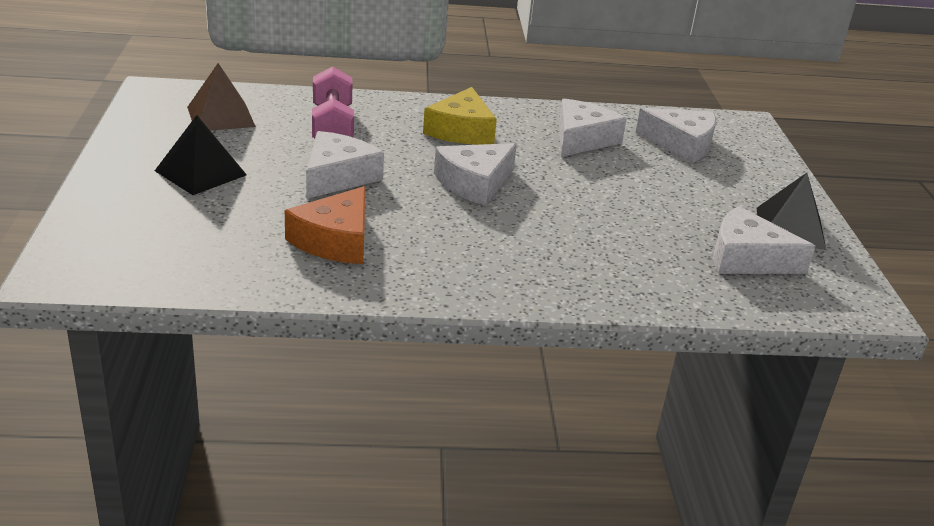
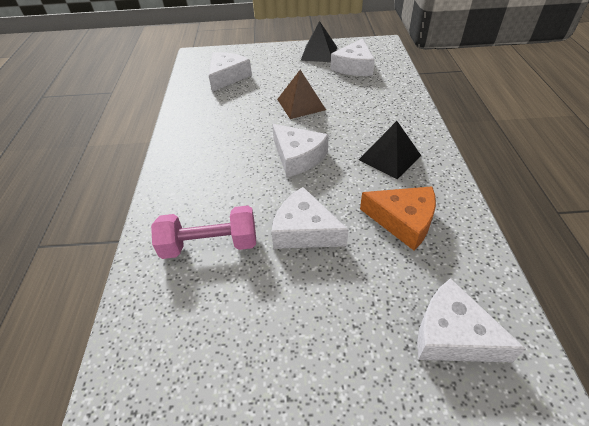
camera: 85 degrees left, 15 degrees up
(200, 172) = (320, 335): black pyramid -> black pyramid (389, 157)
(221, 116) = (187, 345): brown pyramid -> brown pyramid (301, 104)
(461, 131) = (213, 166): yellow cheese -> none
(582, 139) = (223, 112): white cheese -> white cheese (453, 335)

